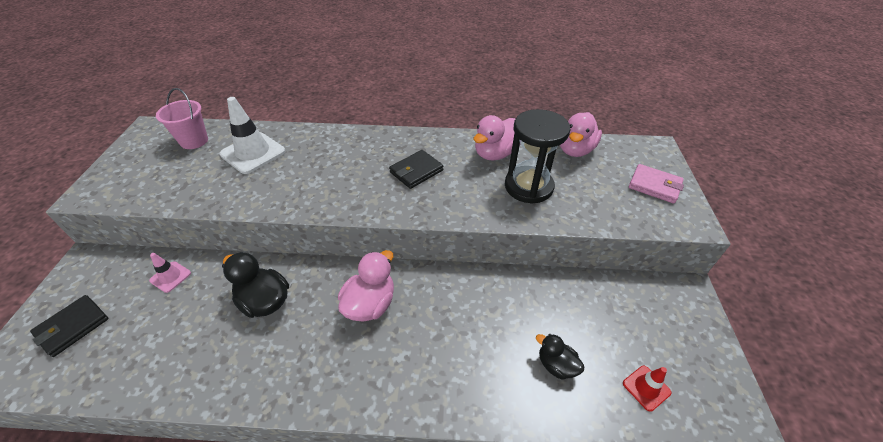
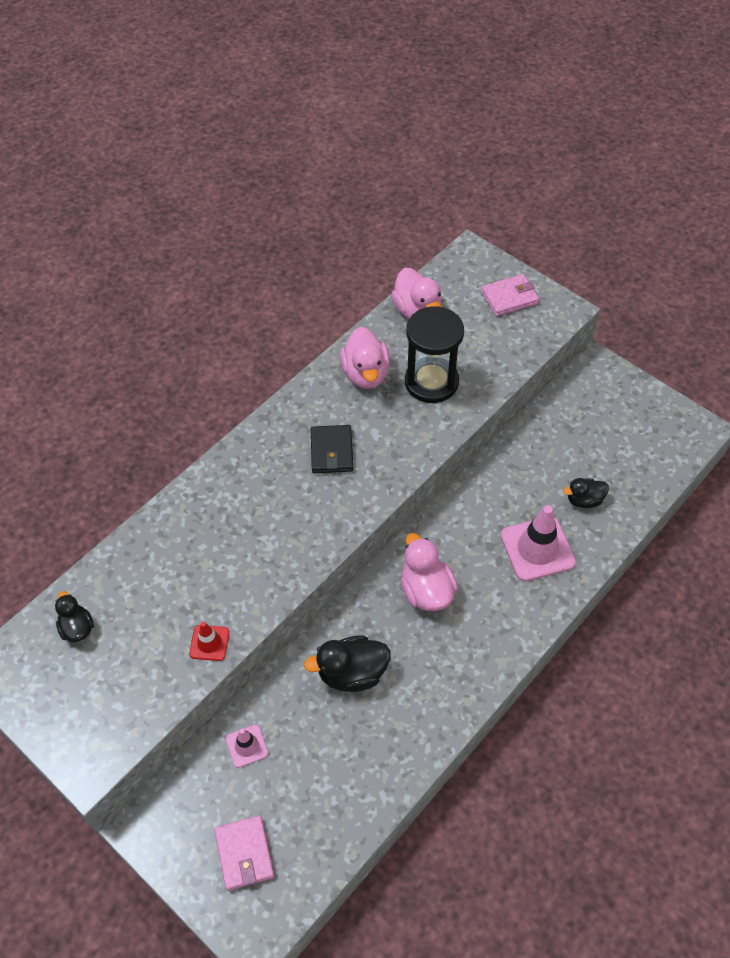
camera: 50 degrees left, 10 degrees up
(73, 327) = (244, 854): black wallet -> pink wallet
(194, 141) = (77, 628): pink bucket -> black duck
(253, 153) = (162, 578): white traffic cone -> none
(474, 358) = (537, 549): none -> pink traffic cone
(646, 388) = (641, 461): red traffic cone -> red traffic cone (209, 643)

